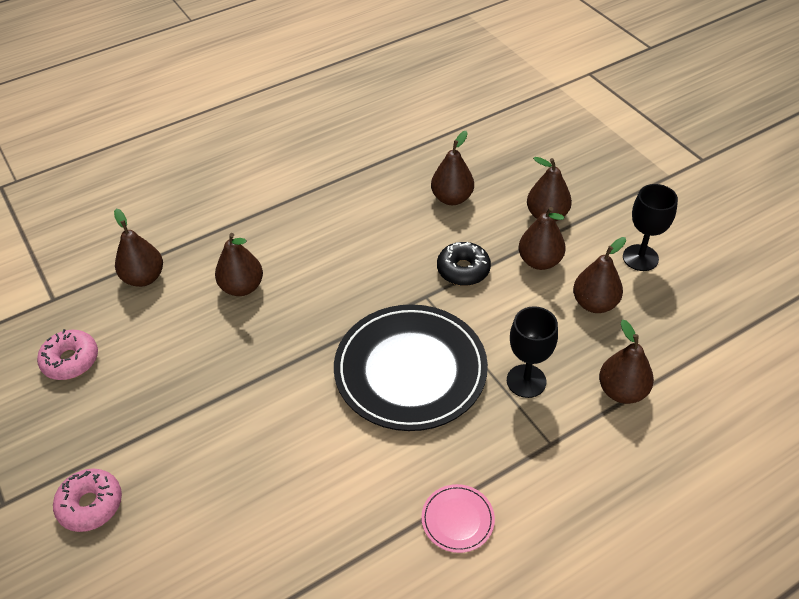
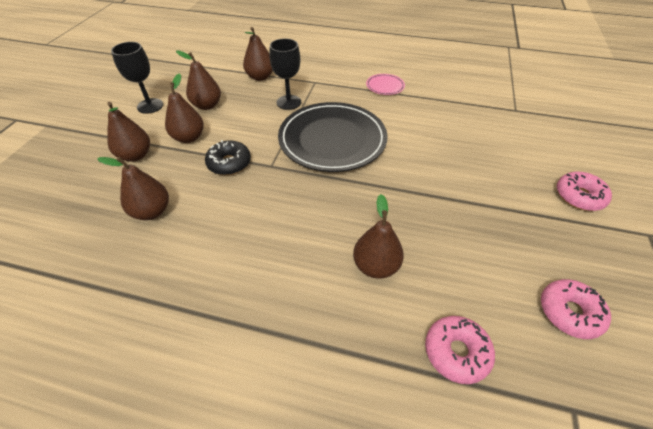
camera: 135 degrees left, 0 degrees up
(144, 278) = (456, 352): brown pear -> pink donut

